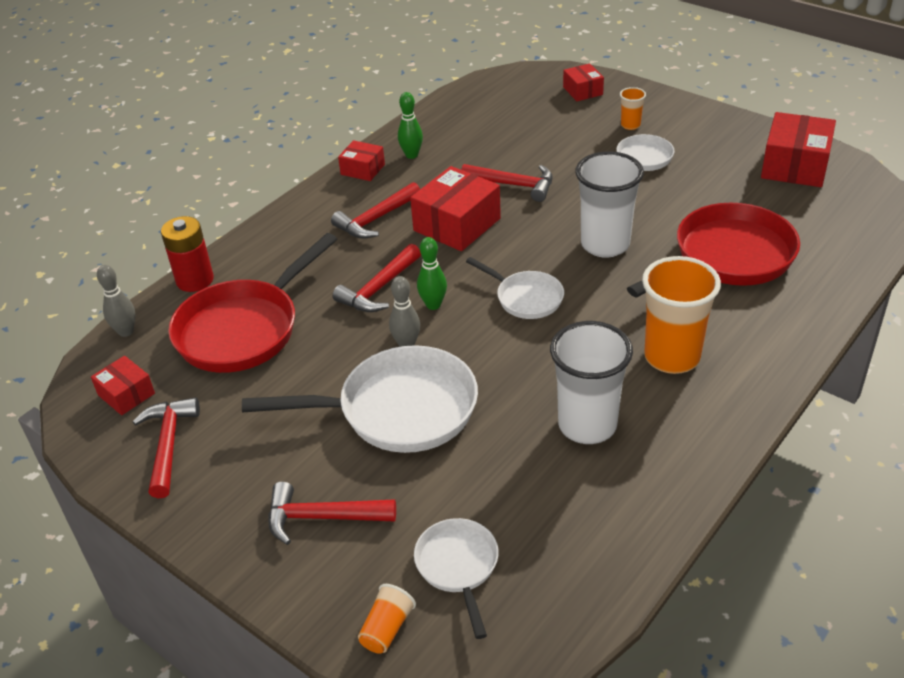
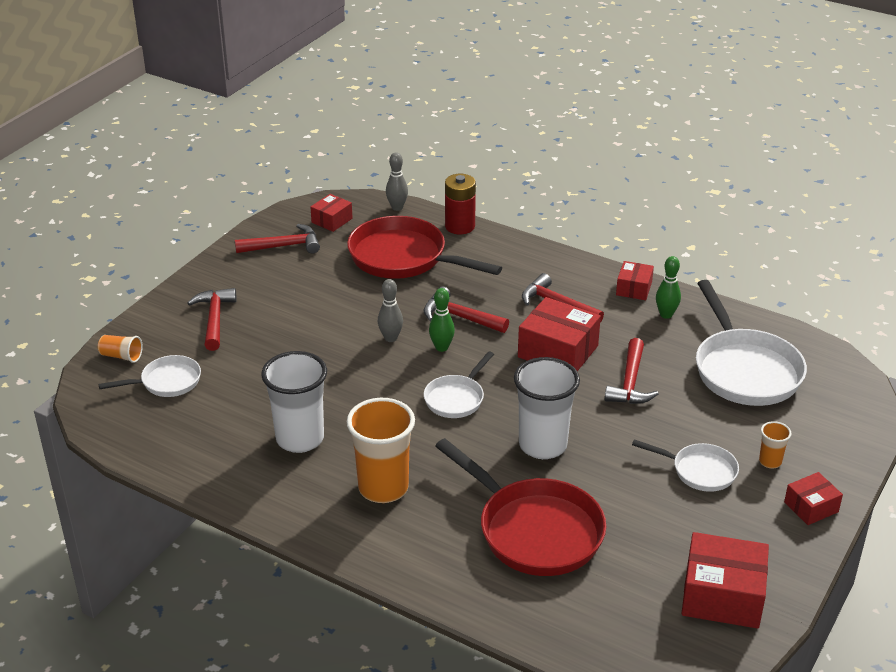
camera: 80 degrees right, 5 degrees down
(399, 409) = (317, 341): white pan -> white pan (745, 370)
(582, 91) = (833, 423): red box -> red box (811, 507)

